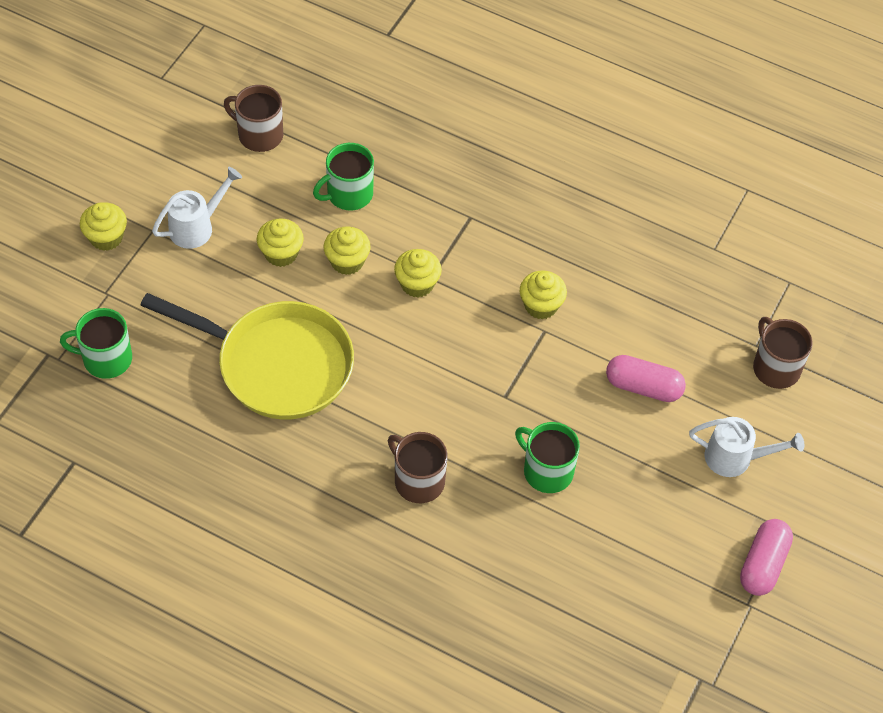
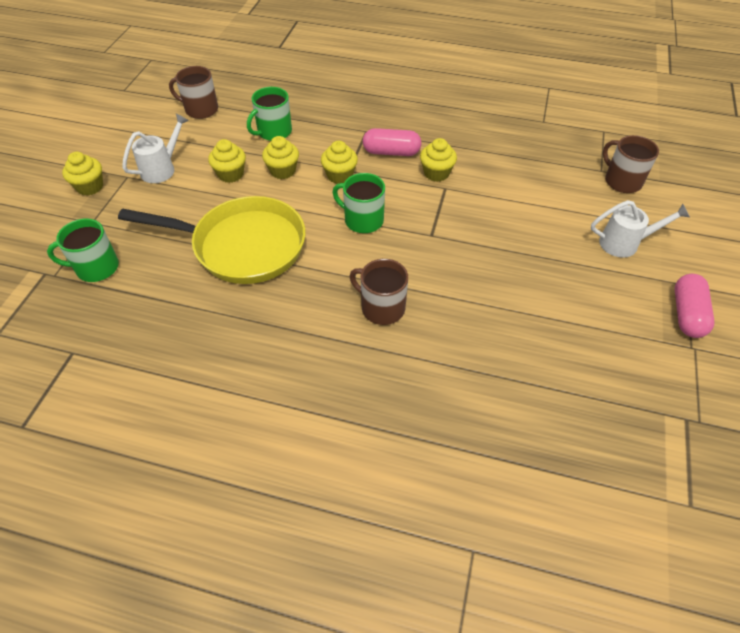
camera: 10 degrees left, 5 degrees down
(547, 471) = (484, 280): green mug -> green mug (362, 220)
(643, 387) = (533, 210): pink capsule -> pink capsule (391, 152)

